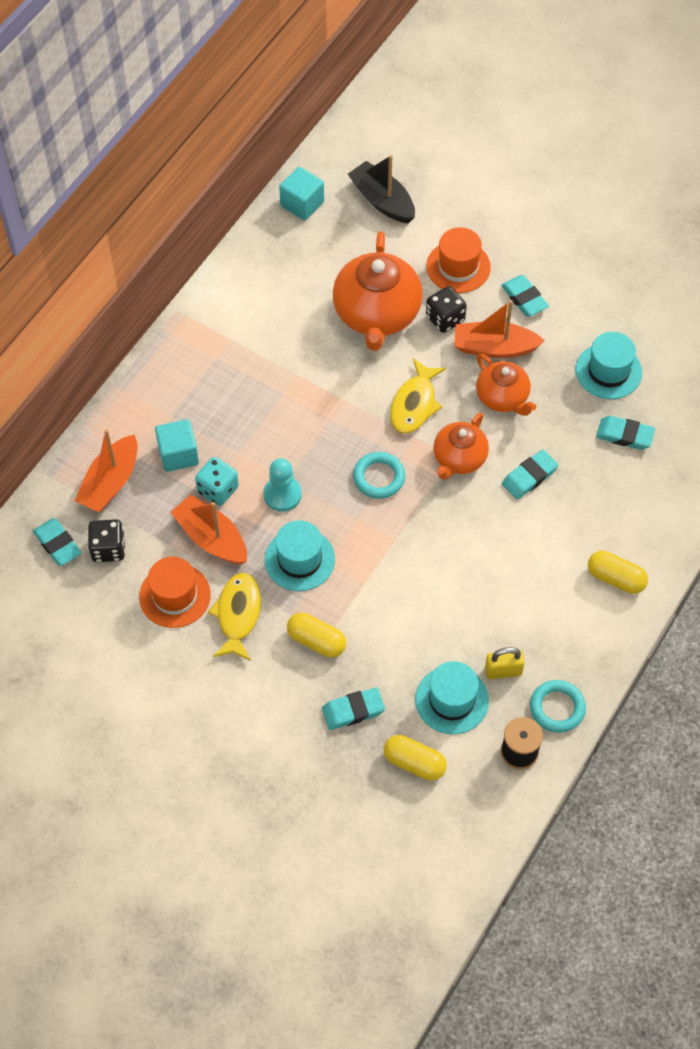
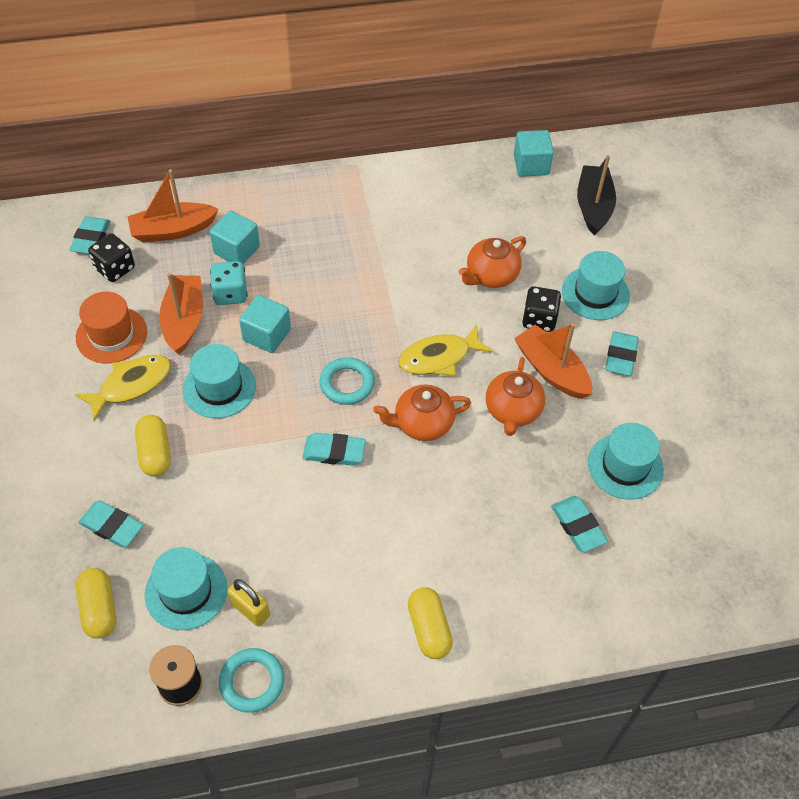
camera: 45 degrees right, 5 degrees down
(282, 495) = (267, 335): turquoise pawn -> turquoise cube
(377, 314) = (491, 275): orange teapot -> orange teapot, size x0.59
(458, 267) = (595, 293): orange hat -> turquoise hat
(529, 477) = (459, 486): turquoise eraser -> turquoise eraser (334, 452)

